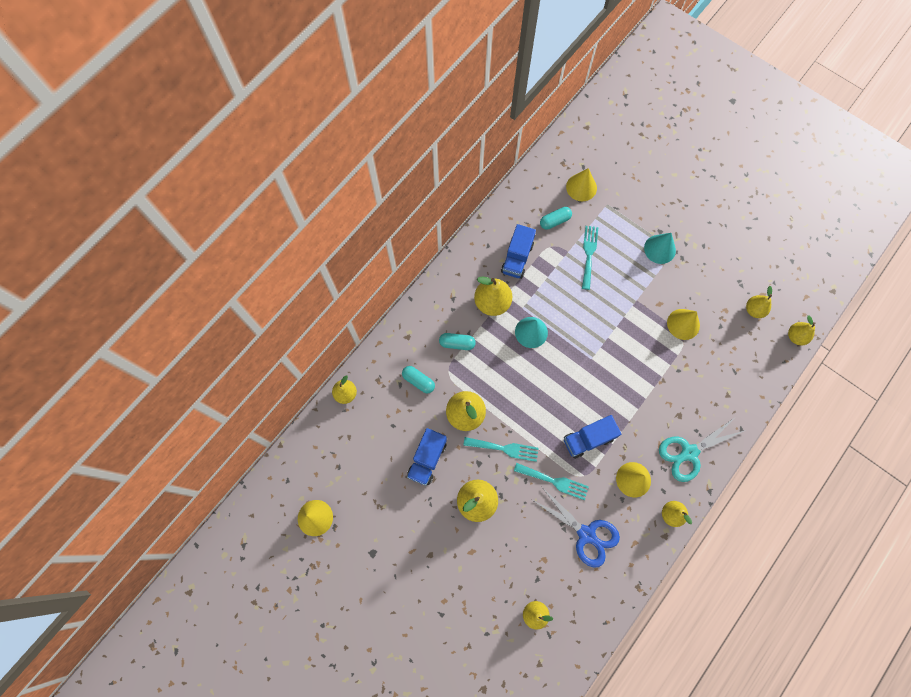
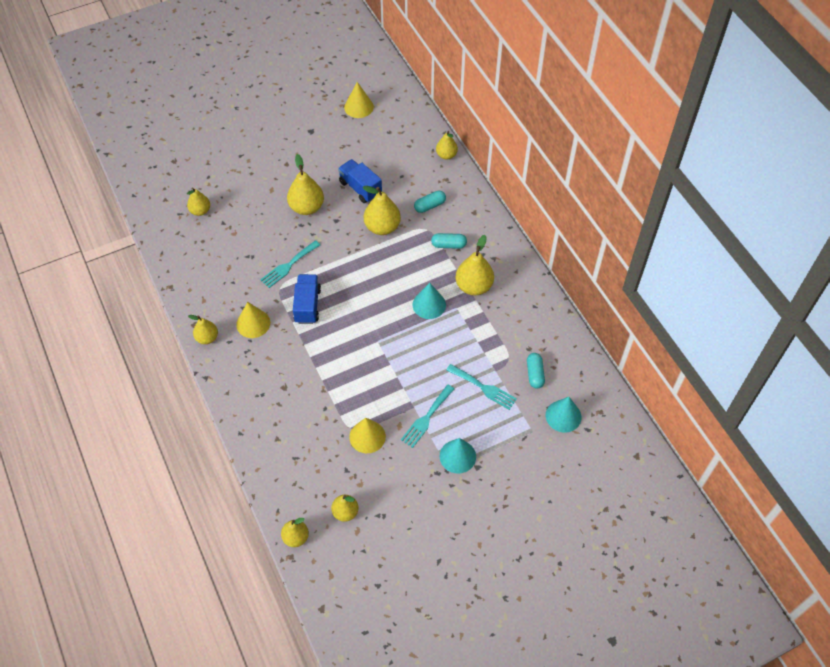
camera: 115 degrees right, 15 degrees down
(457, 343) = (448, 245): turquoise capsule -> turquoise capsule turned 60 degrees clockwise
(504, 448) = (337, 242): turquoise fork -> turquoise fork (426, 418)
(517, 258) = (509, 324): blue truck -> none
(581, 187) = (563, 416): yellow cone -> turquoise cone
(586, 534) = (233, 269): blue scissors -> none
(689, 452) = (247, 378): turquoise scissors -> none

